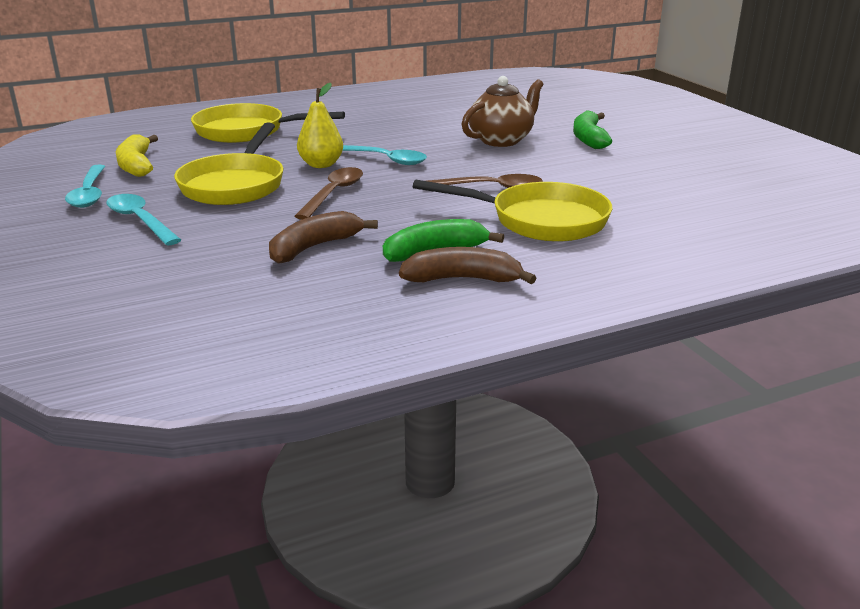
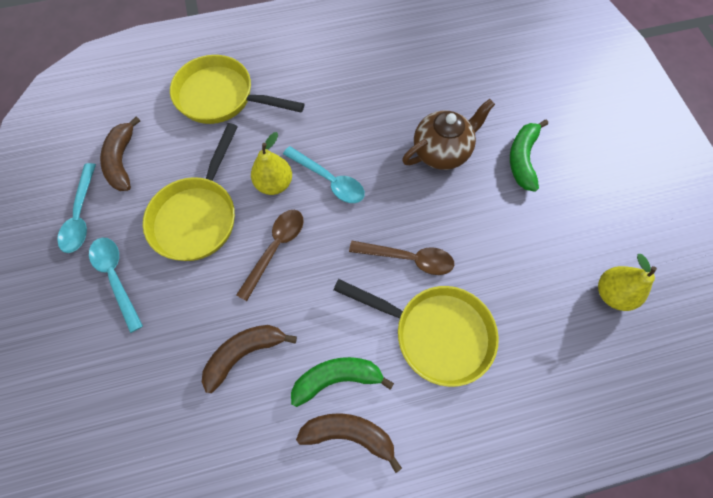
camera: 10 degrees right, 40 degrees up
(136, 165) = (122, 160): yellow banana -> brown banana
(722, 189) = (612, 293): none -> yellow pear

